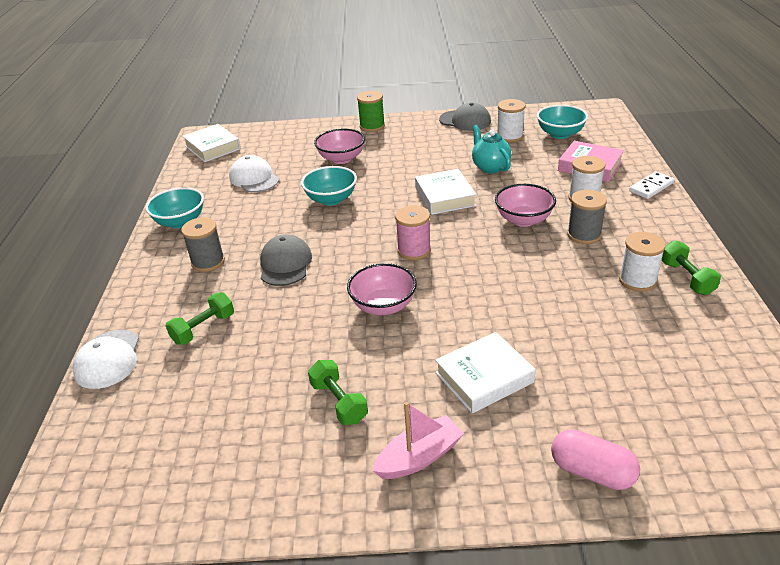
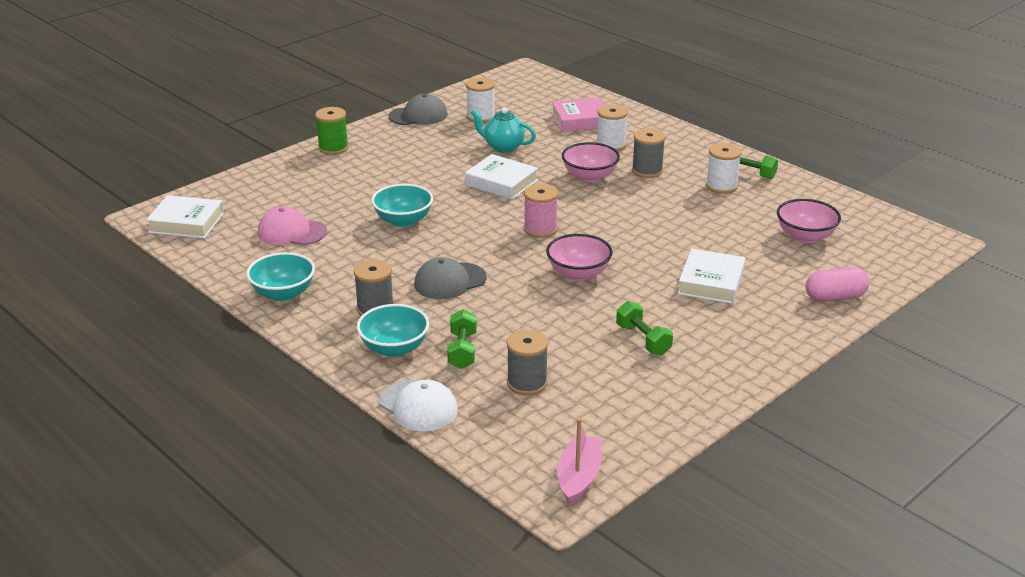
camera: 45 degrees left, 5 degrees down
(197, 387) = (527, 383): none -> grey spool
(254, 178) = (291, 232): white cap -> pink cap
(285, 264) = (450, 281): grey cap -> grey cap turned 75 degrees counterclockwise
(339, 402) = (643, 340): green dumbbell -> green dumbbell turned 45 degrees clockwise
(341, 159) = (353, 185): pink bowl -> pink bowl (805, 236)
(419, 457) = (737, 339): pink boat -> pink boat (579, 477)
(560, 134) = (520, 102): turquoise bowl -> turquoise bowl (394, 348)
(651, 187) = (646, 121): white domino -> none

